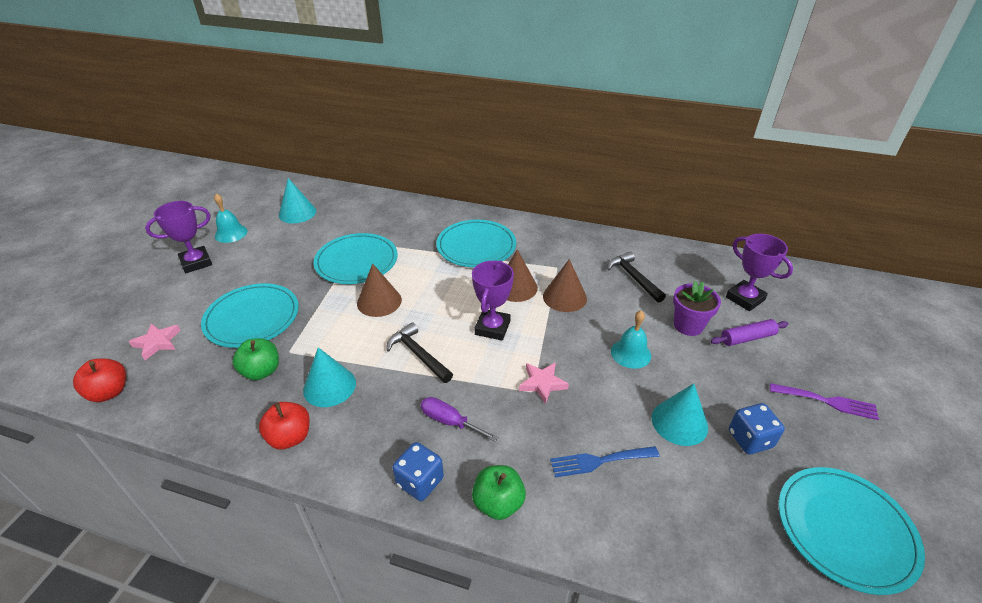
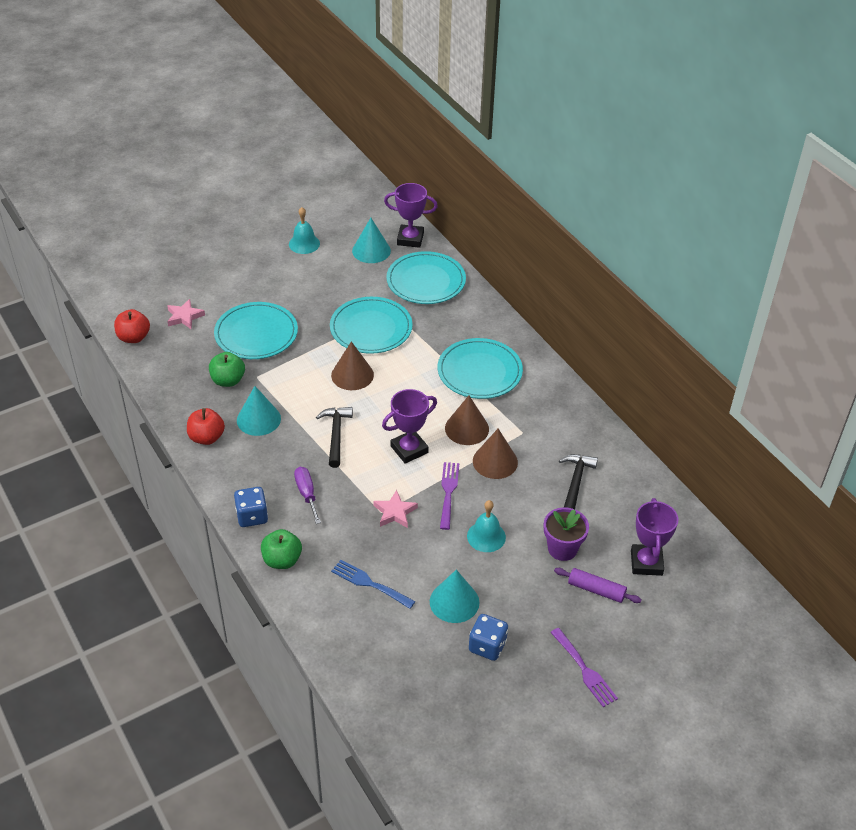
camera: 40 degrees right, 5 degrees up
(196, 262) = (258, 259): purple trophy -> purple trophy (410, 239)
(561, 340) = (448, 492): none -> purple fork
(845, 529) = (468, 731): turquoise plate -> turquoise plate (426, 281)

